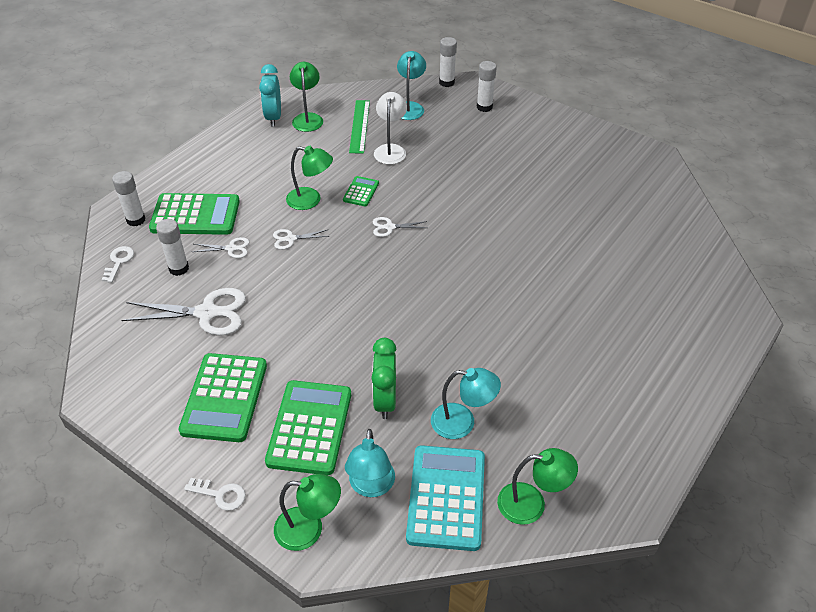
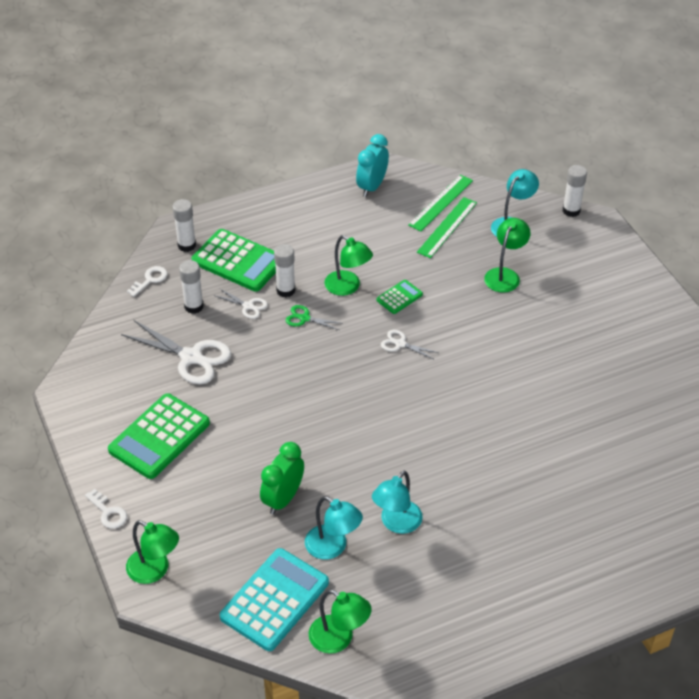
camera: 30 degrees right, 0 degrees up
(291, 239) = (304, 318): white scissors -> green scissors
(308, 118) = (403, 199): green lamp -> green lamp (505, 275)
(309, 427) = (208, 492): green calculator -> none
(340, 110) = (440, 202): none -> green ruler
(371, 486) = (223, 562): turquoise lamp -> turquoise lamp (396, 523)
(390, 150) = (459, 264): white lamp -> none
(484, 107) = (589, 253): white glue stick -> white glue stick (285, 290)

